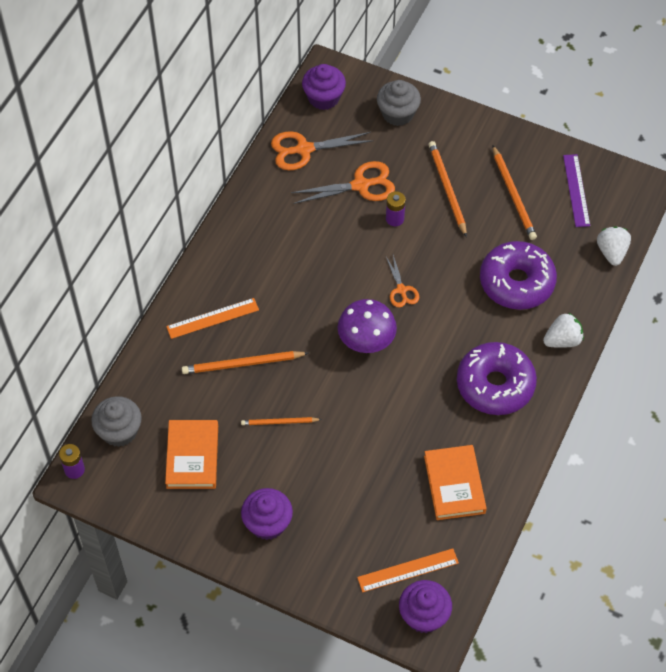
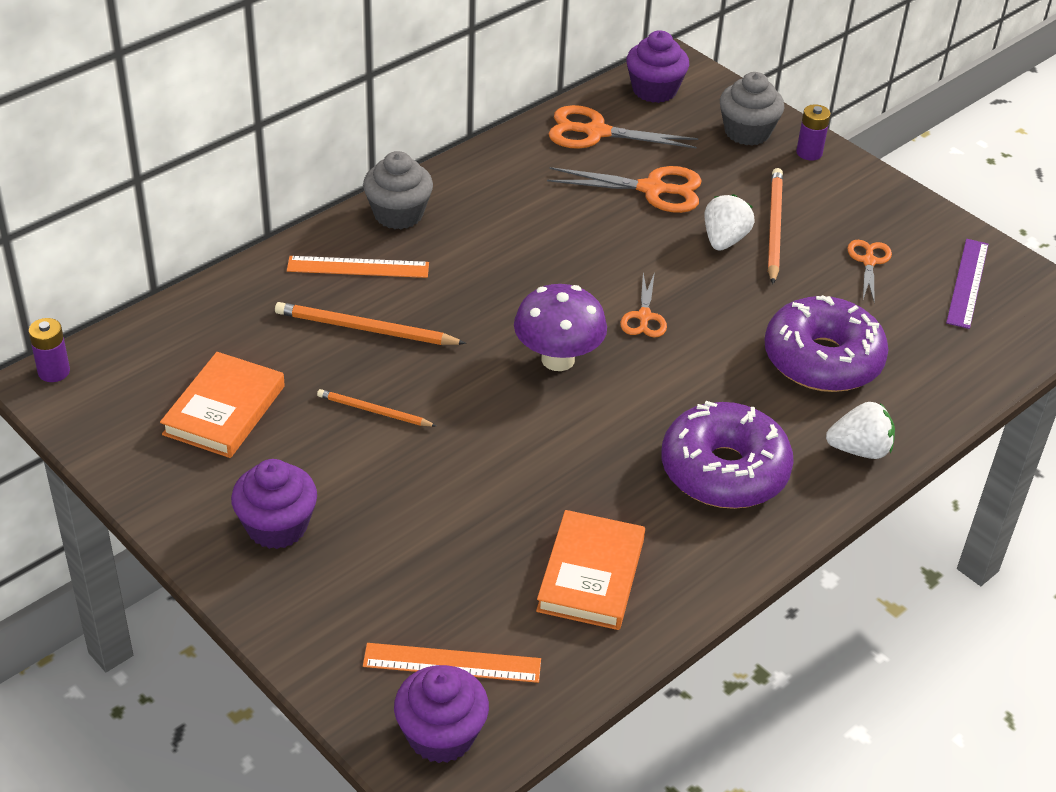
camera: 20 degrees right, 15 degrees down
(119, 431) = (145, 349): grey cupcake -> grey cupcake (398, 214)
(395, 219) = (680, 237): purple battery -> purple battery (809, 153)
(513, 195) = (869, 261): orange pencil -> orange scissors
(611, 252) = (989, 369): white strawberry -> white strawberry (724, 240)

